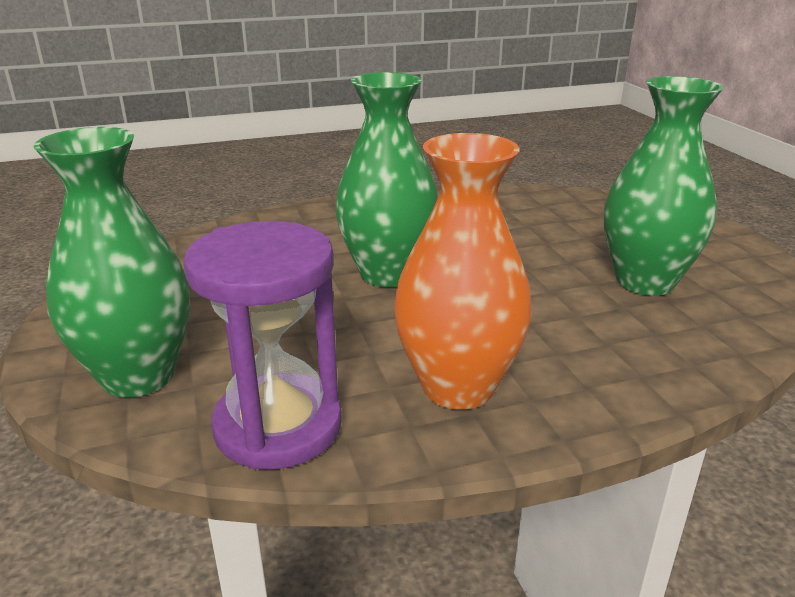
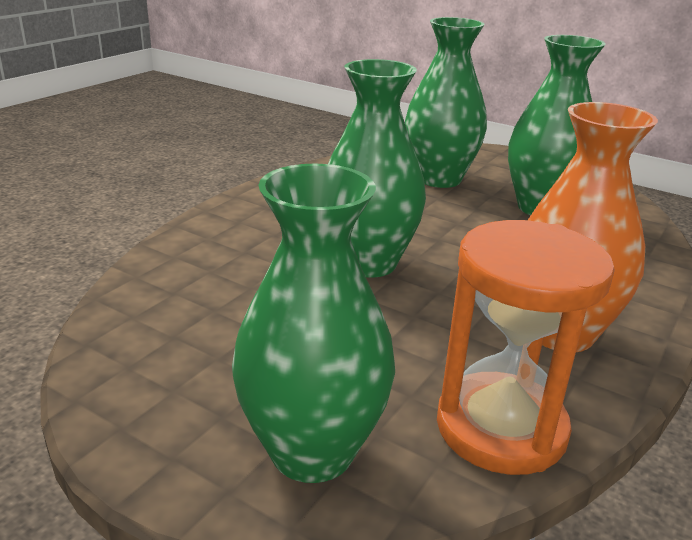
camera: 40 degrees left, 0 degrees up
(278, 426) = (501, 428): purple hourglass -> orange hourglass
(577, 227) = (439, 179): none -> green vase

